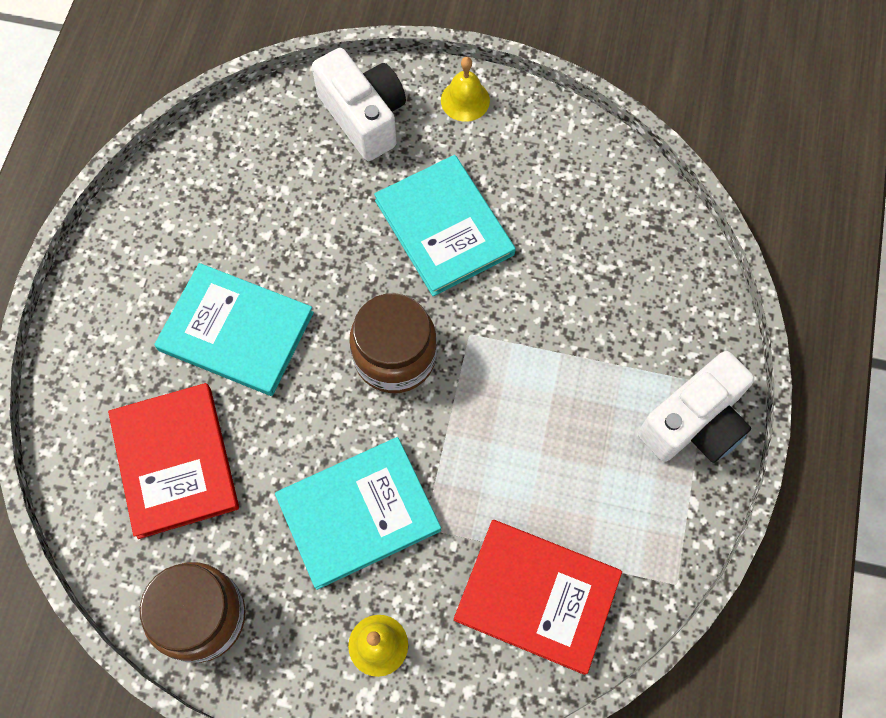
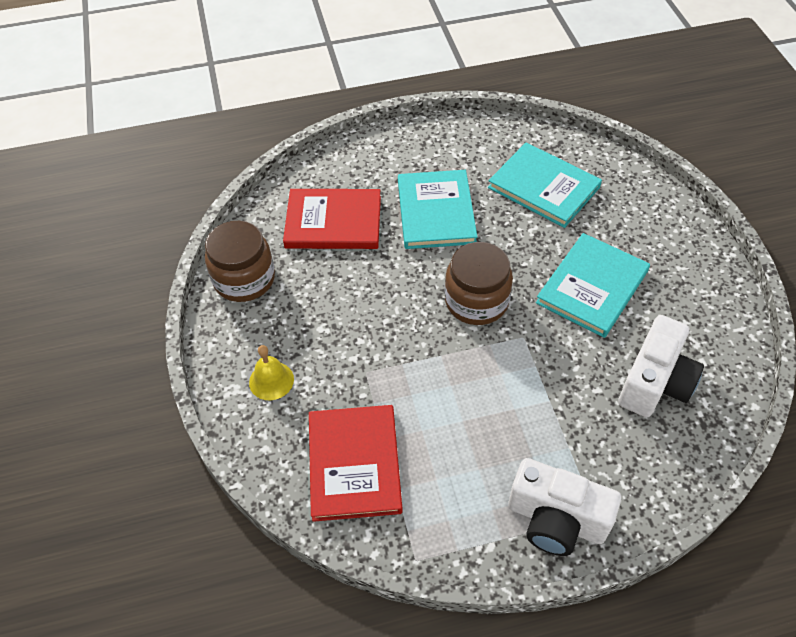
camera: 65 degrees right, 15 degrees down
(175, 461) = (333, 222): red book -> red book turned 45 degrees clockwise
(358, 513) = (354, 330): turquoise book -> turquoise book (544, 187)
(364, 117) = (637, 207): white camera -> white camera (655, 382)
(465, 100) = (701, 256): yellow bell -> none

